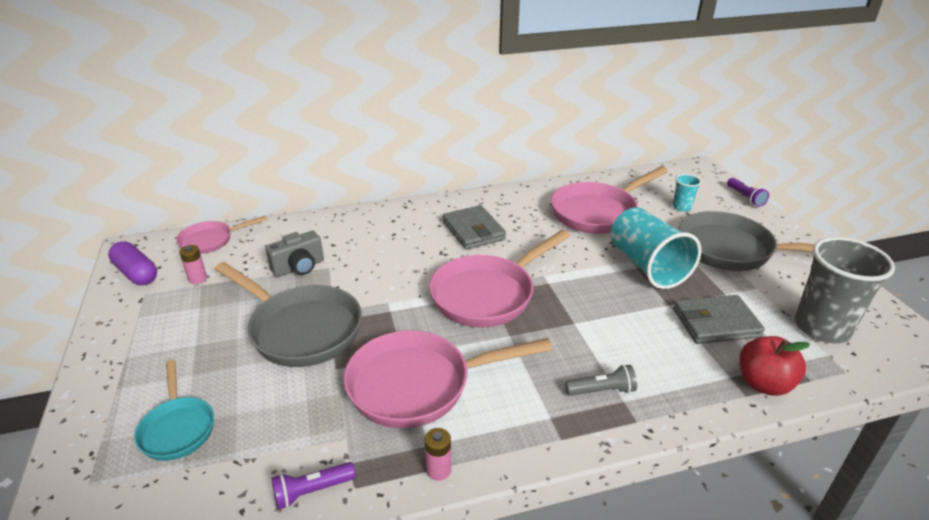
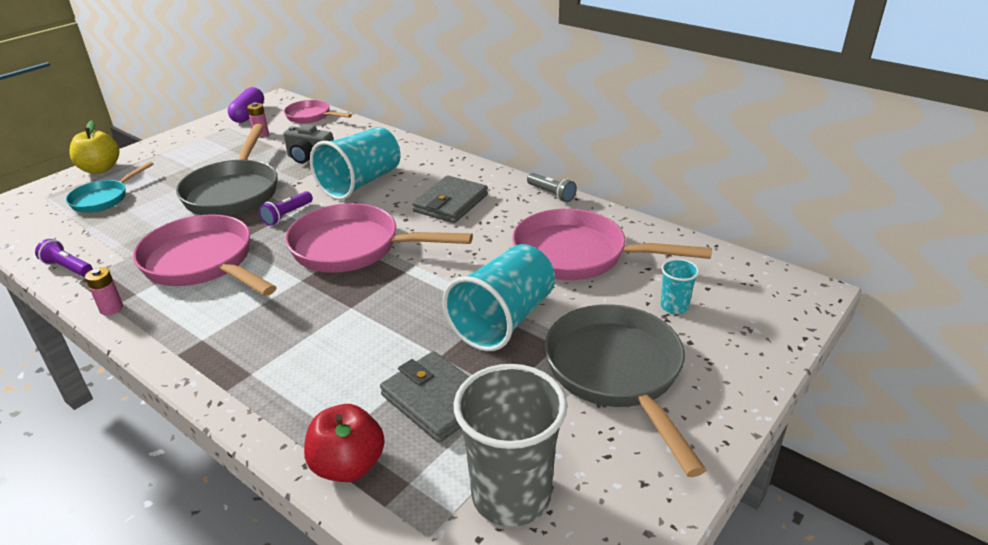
camera: 55 degrees right, 0 degrees up
(89, 415) = (100, 169): none -> yellow apple
(385, 257) = (361, 183): none -> turquoise cup
(602, 391) = (258, 356): grey flashlight -> grey flashlight (551, 194)
(745, 198) = (780, 351): purple flashlight -> purple flashlight (287, 215)

